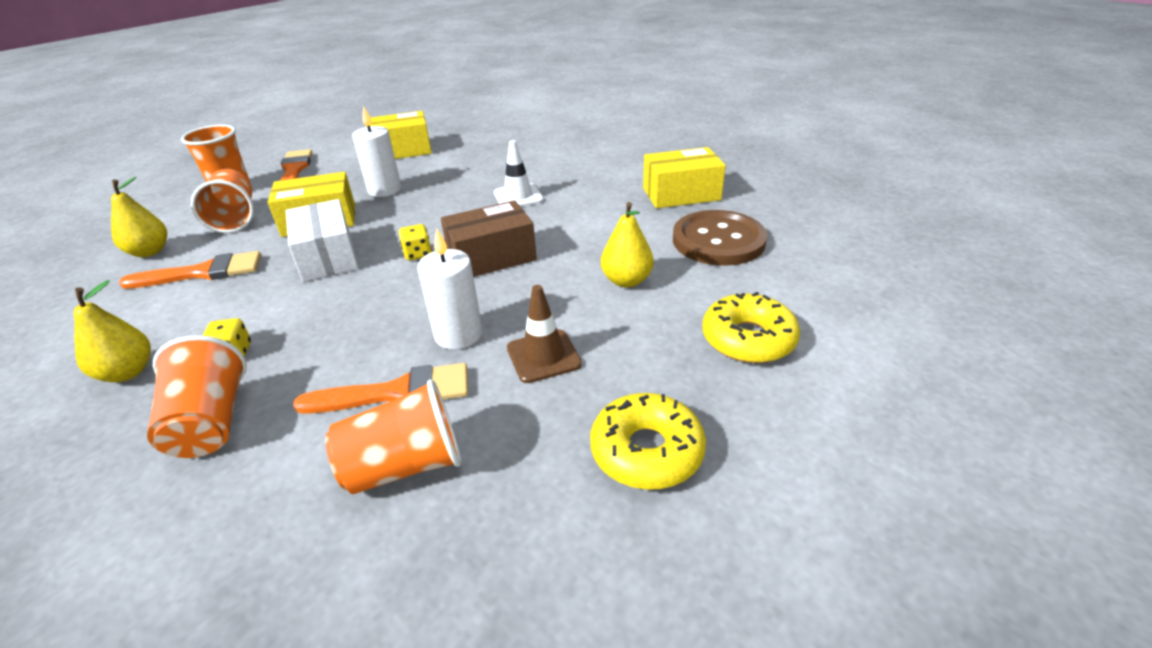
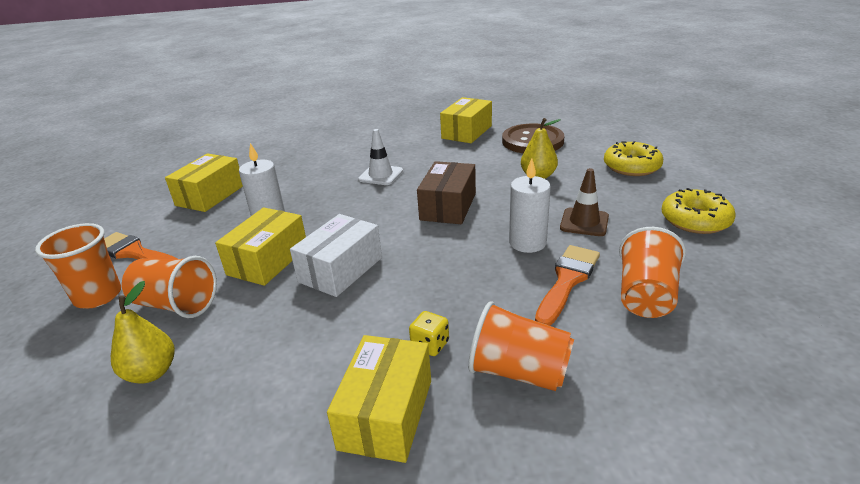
camera: 50 degrees left, 5 degrees down
(127, 372) = (386, 413): yellow pear -> yellow box
(203, 272) = (260, 342): orange brush -> none
(327, 257) = (340, 269): white box -> white box turned 75 degrees counterclockwise
(418, 254) = (400, 231): yellow dice -> none

